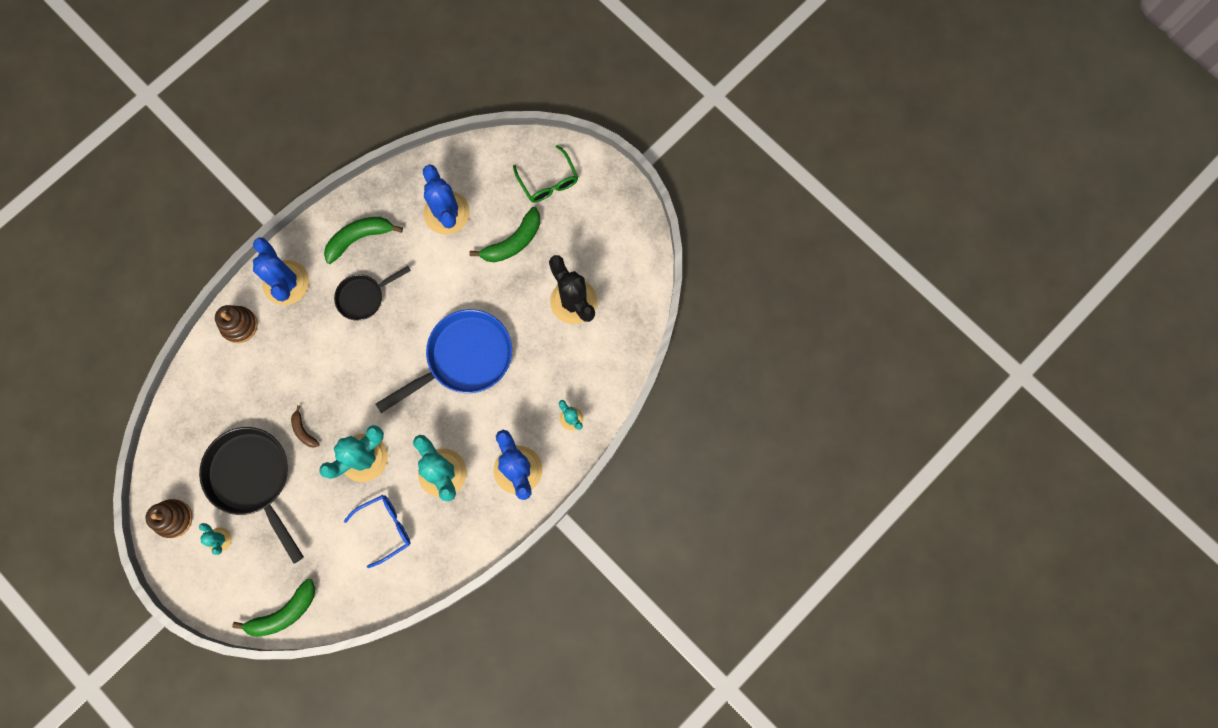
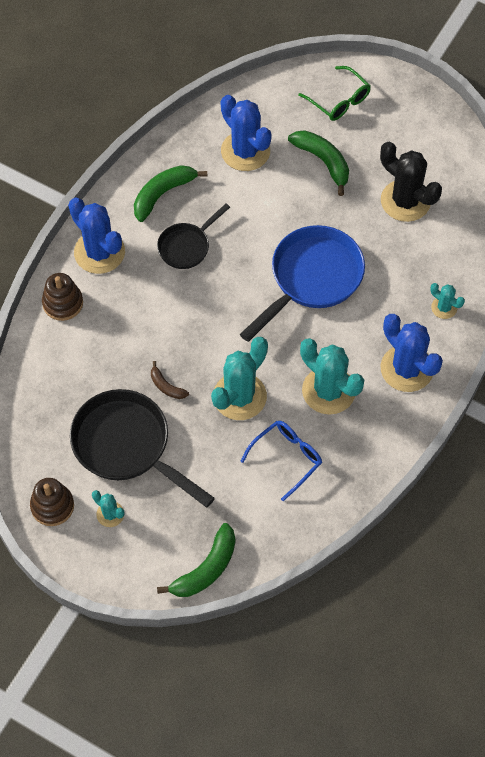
camera: 15 degrees left, 15 degrees down
(513, 242) = (323, 162): green banana -> green banana turned 75 degrees counterclockwise

